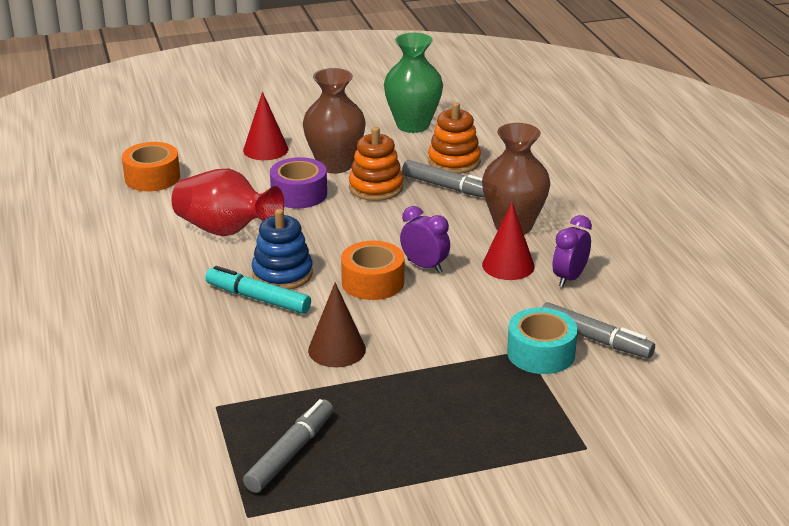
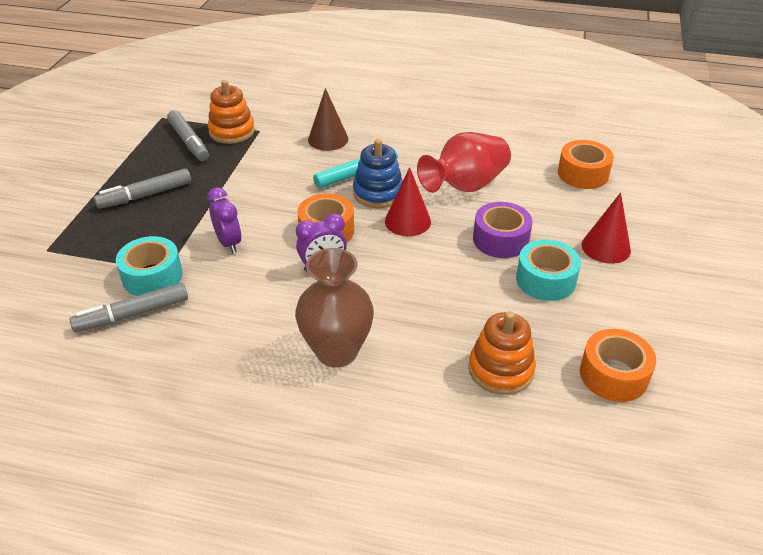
camera: 120 degrees right, 10 degrees up
(335, 165) = (545, 280): brown vase -> turquoise tape
(337, 349) = (263, 187): brown cone -> brown cone (328, 139)
(376, 187) = (480, 289): orange stacking toy -> orange stacking toy (232, 131)
(413, 125) = (613, 375): green vase -> orange tape
(448, 187) = (446, 339): grey marker -> grey marker (146, 195)
(508, 265) = (277, 315): red cone -> red cone (407, 221)
(569, 278) = (221, 345): purple clock -> purple clock (229, 243)

